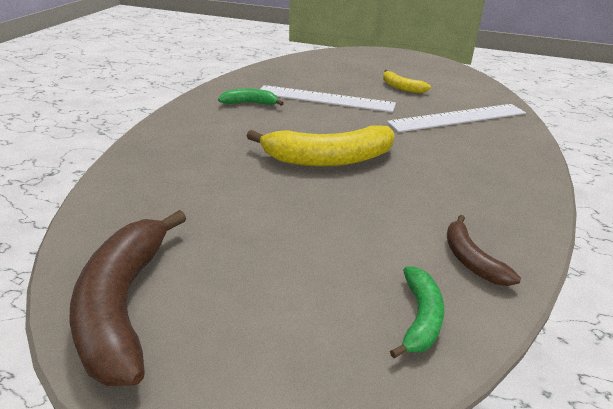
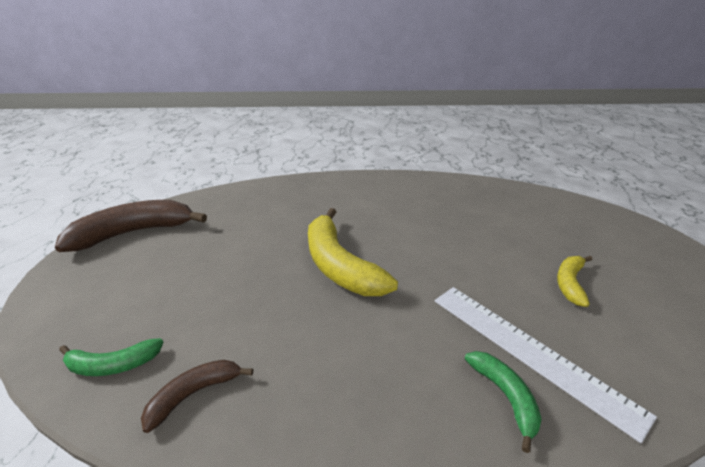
camera: 70 degrees right, 0 degrees up
(250, 103) = (414, 200): green banana -> green banana (504, 396)
(325, 99) = (468, 235): white ruler -> none

